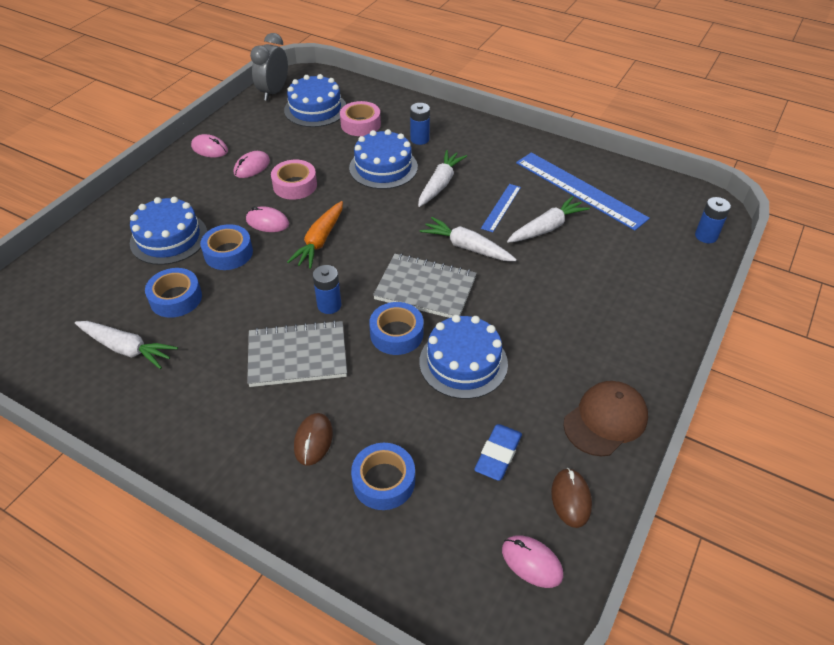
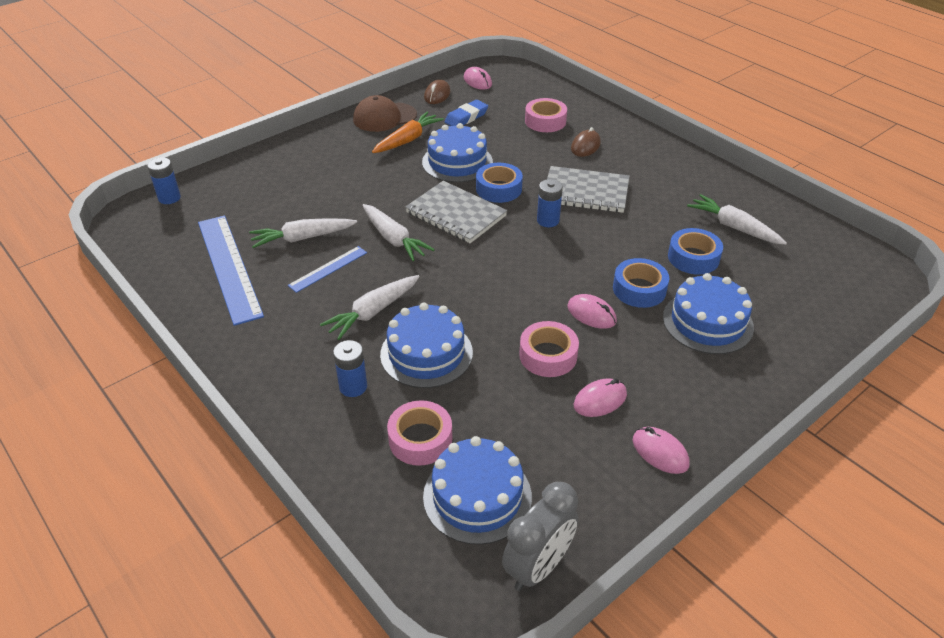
camera: 160 degrees left, 5 degrees down
(320, 241) = (538, 279): orange carrot -> orange carrot (407, 140)
(383, 481) = (545, 121): blue tape -> pink tape

